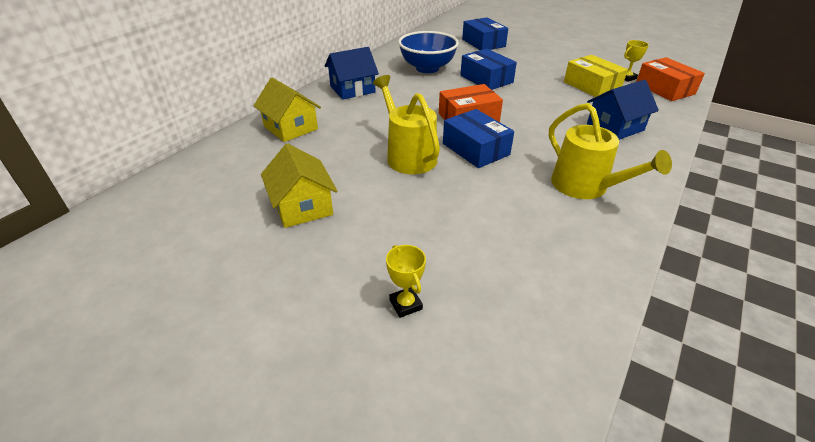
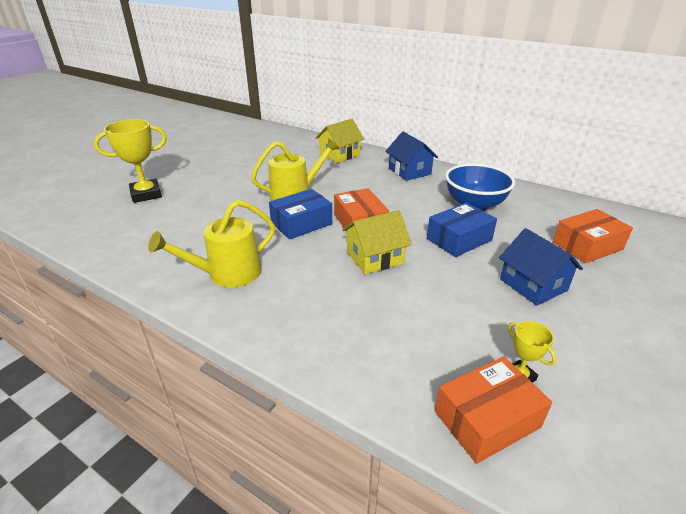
camera: 90 degrees right, 5 degrees down
(302, 206) = (244, 165): yellow house -> yellow house (375, 258)
(405, 304) = (146, 194): yellow trophy -> yellow trophy, size x1.95
(483, 43) = (587, 246): blue box -> orange box
(591, 86) = (468, 325): yellow box -> none
(615, 127) = (342, 320): blue house -> blue house (533, 285)

